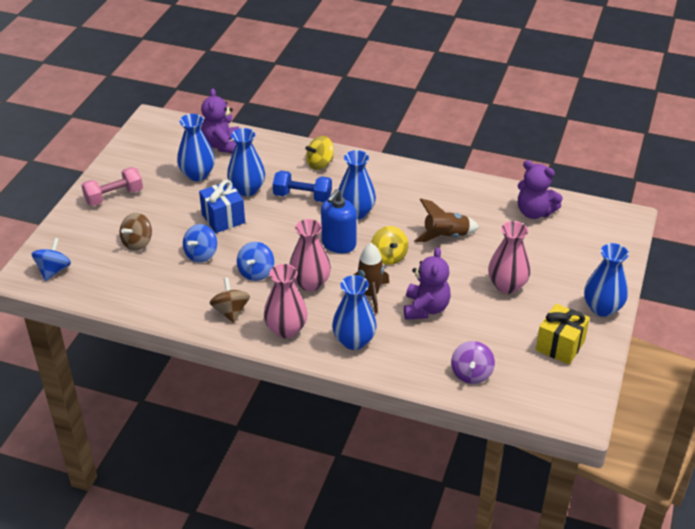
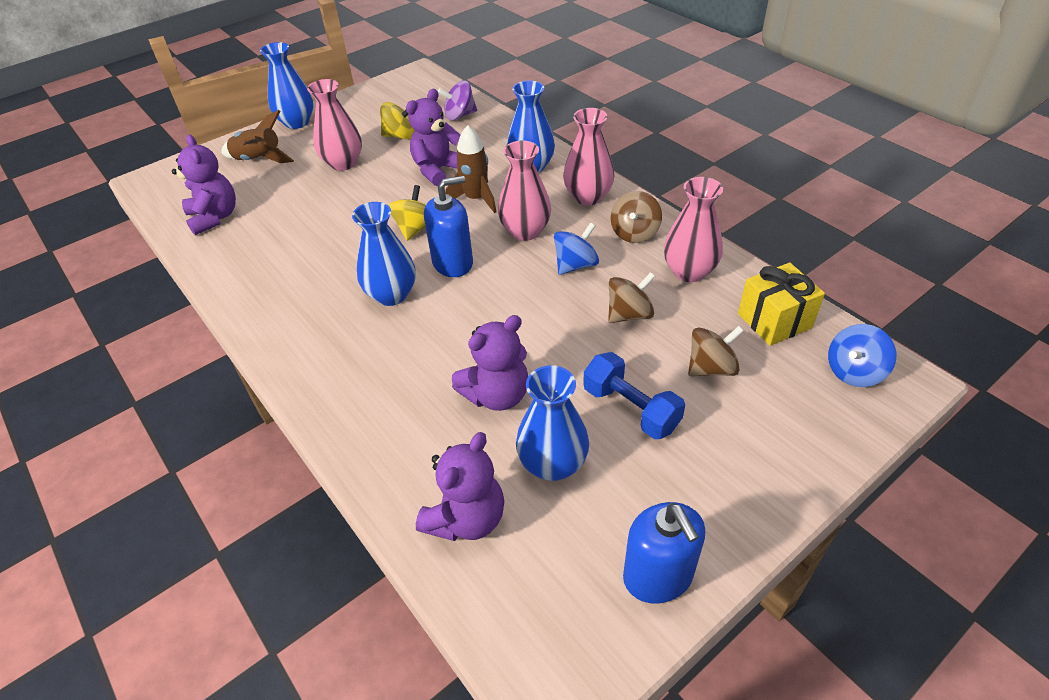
camera: 145 degrees left, 5 degrees up
(114, 196) = (719, 480): pink dumbbell -> none
(128, 157) = (658, 576): none -> blue soap dispenser
(177, 296) = (689, 271): none -> pink vase
(201, 254) = (629, 314): blue spinning top -> brown spinning top
(223, 218) = (566, 358): blue gift -> none
(247, 189) = (497, 395): blue vase -> purple teddy bear
(302, 196) = (432, 347): blue dumbbell -> blue dumbbell (631, 408)
(320, 164) = (355, 395): yellow spinning top -> yellow spinning top (400, 136)
(445, 236) = (333, 227): brown rocket -> brown rocket (259, 160)
(471, 374) = (459, 115): purple spinning top -> purple spinning top turned 150 degrees counterclockwise
(560, 345) = (368, 111): yellow gift -> yellow gift (774, 321)

